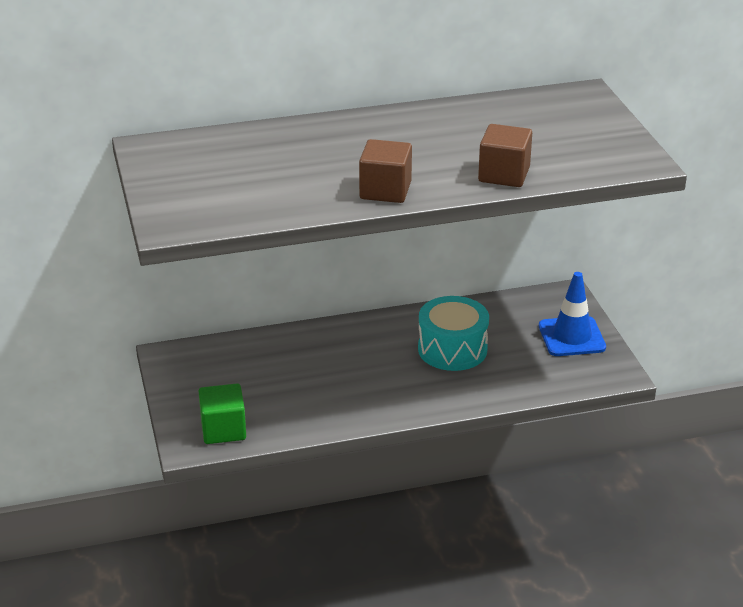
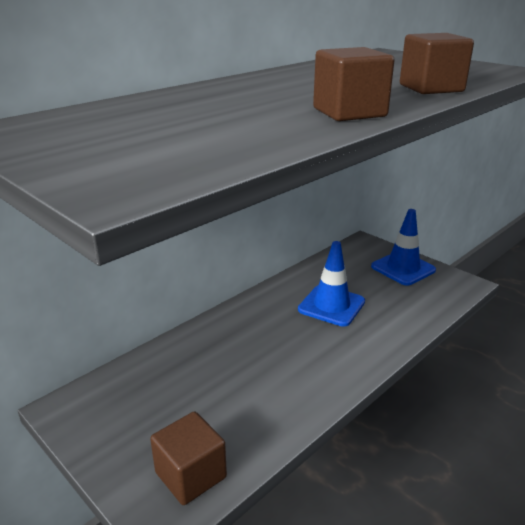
camera: 30 degrees left, 5 degrees down
(223, 430) = (191, 475): green cube -> brown cube
(452, 349) = (331, 305): turquoise drum -> blue traffic cone

